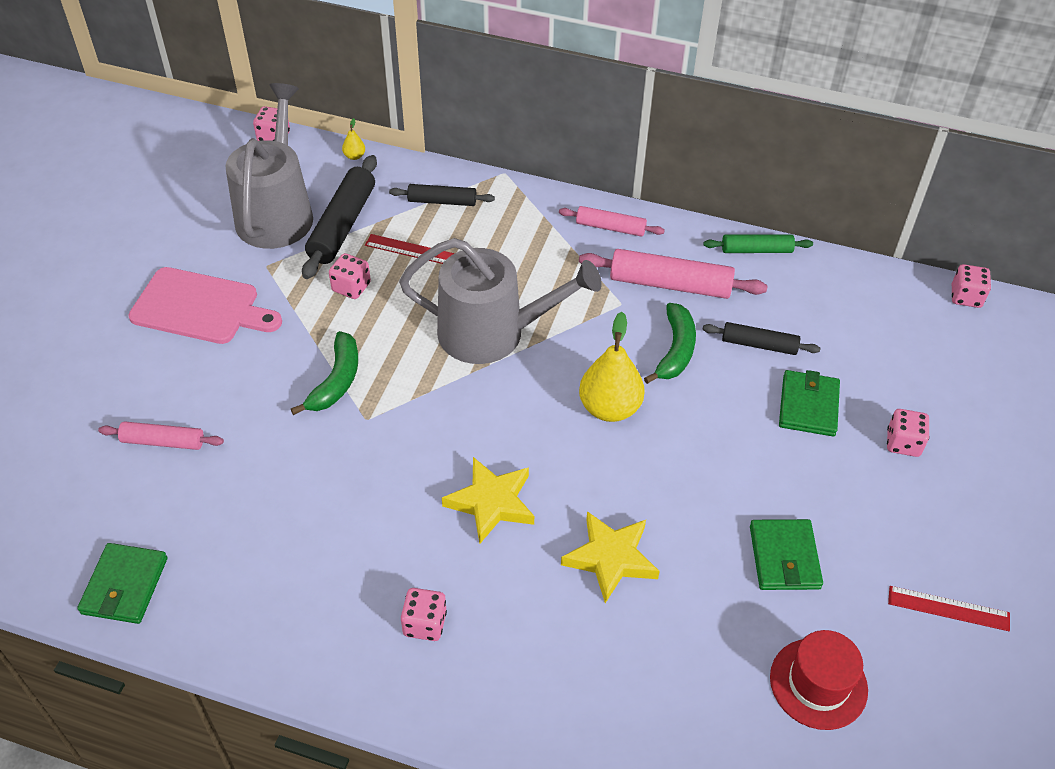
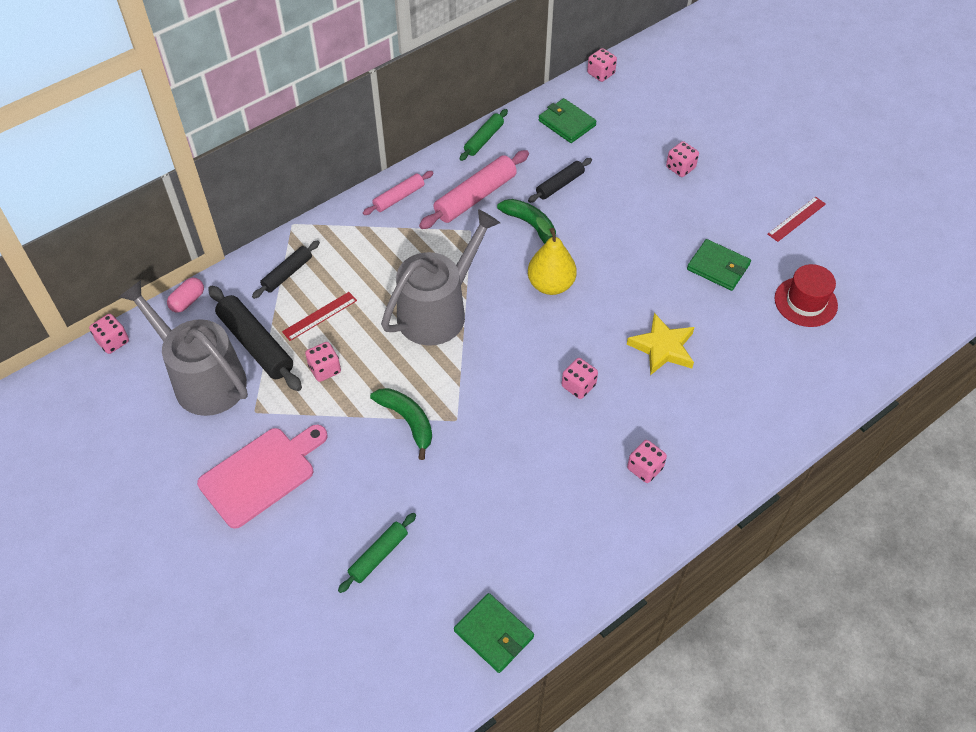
camera: 55 degrees left, 5 degrees up
(163, 441) = (378, 555): pink rolling pin -> green rolling pin
(354, 156) = (188, 301): yellow pear -> pink capsule
(491, 503) = (578, 386): yellow star -> pink dice
(808, 406) = (623, 191): green wallet -> green wallet (567, 123)

